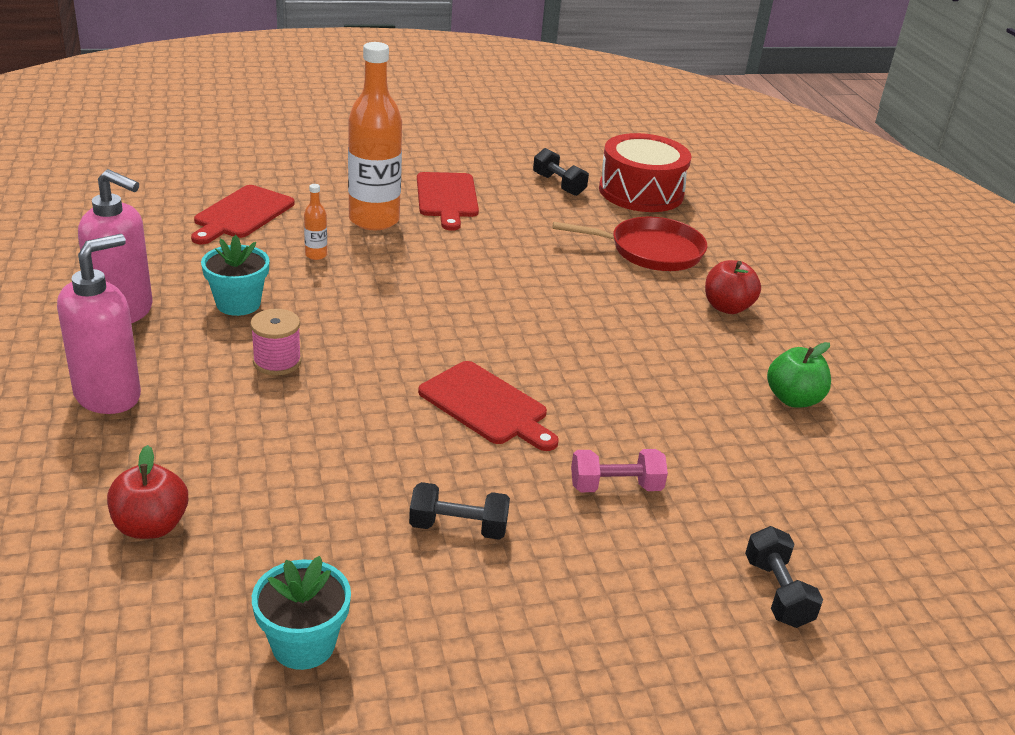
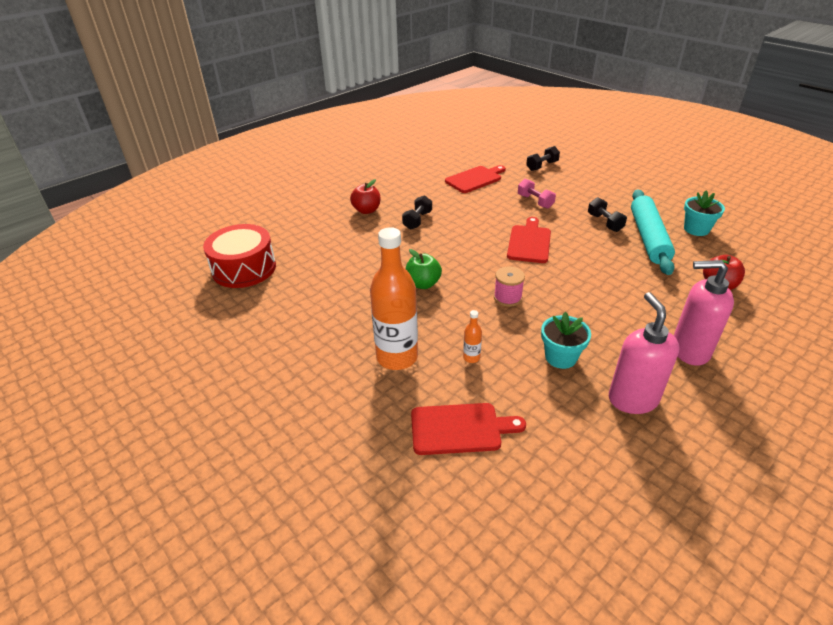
camera: 115 degrees left, 5 degrees up
(277, 362) = (585, 312): pink spool -> pink spool (507, 298)
(355, 549) = (648, 237): none -> turquoise rolling pin
(447, 198) = (329, 341): red cutting board -> red cutting board (475, 179)
(558, 185) = (261, 302): black dumbbell -> black dumbbell (417, 220)
(650, 251) = (327, 244): red pan -> none
(793, 399) = (427, 182): green apple -> green apple (423, 284)

